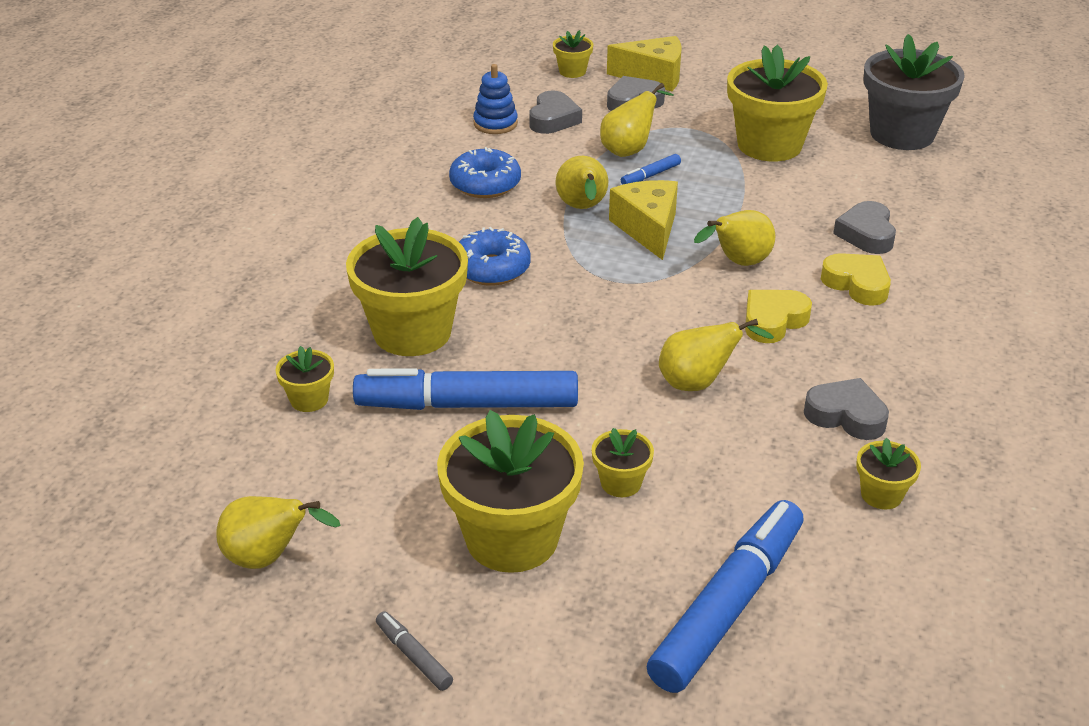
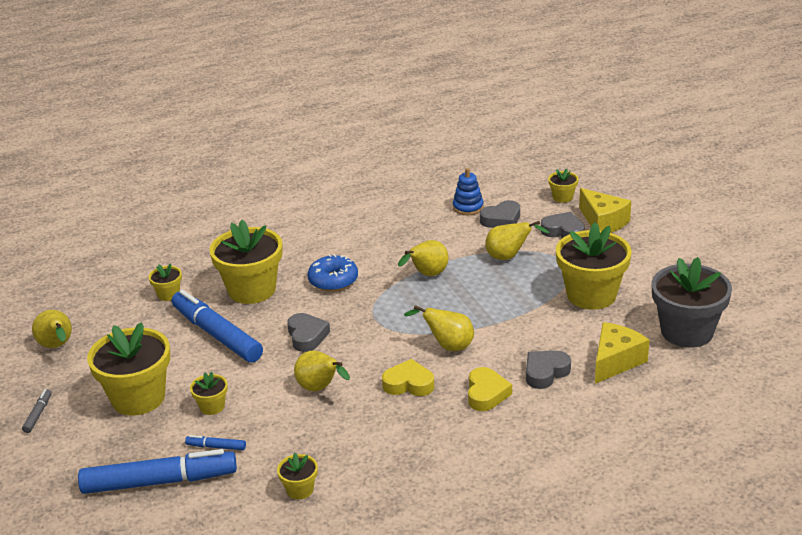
camera: 50 degrees right, 5 degrees down
(485, 184) = (405, 237): blue donut -> none
(648, 229) = (438, 303): yellow cheese -> yellow cheese (615, 361)
(650, 175) = (493, 276): blue marker -> blue marker (216, 447)
(846, 415) = (354, 447): grey heart -> grey heart (307, 336)

